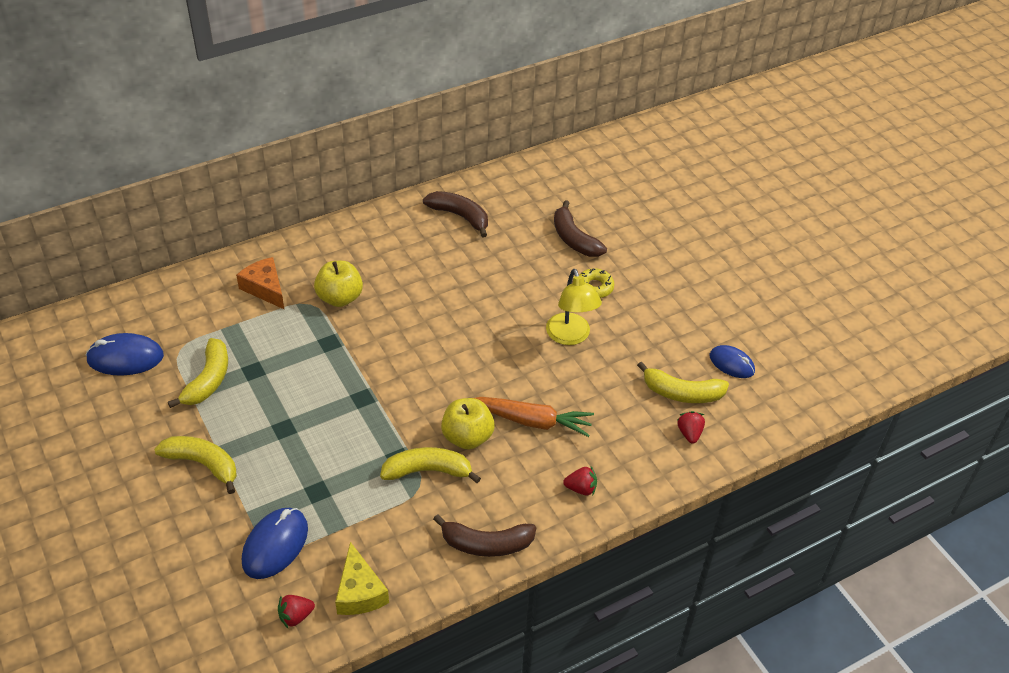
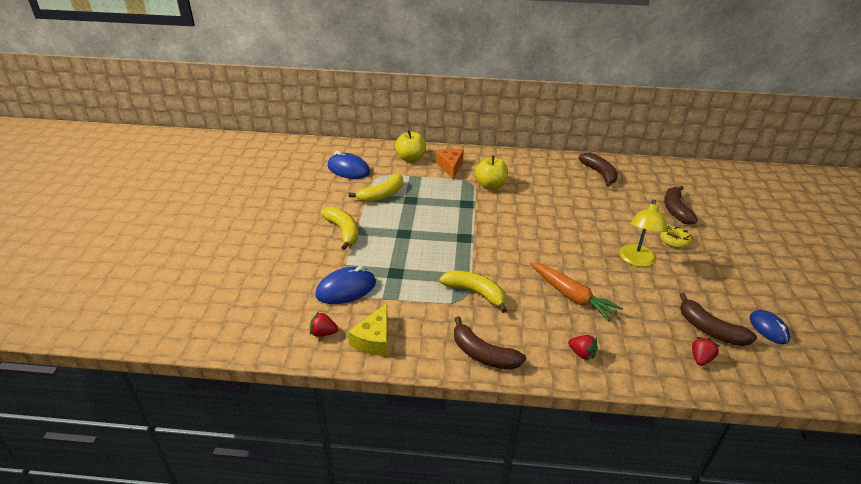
camera: 35 degrees right, 10 degrees down
(467, 437) = (517, 286): yellow apple -> yellow apple (410, 158)
(682, 393) = (710, 329): yellow banana -> brown banana

